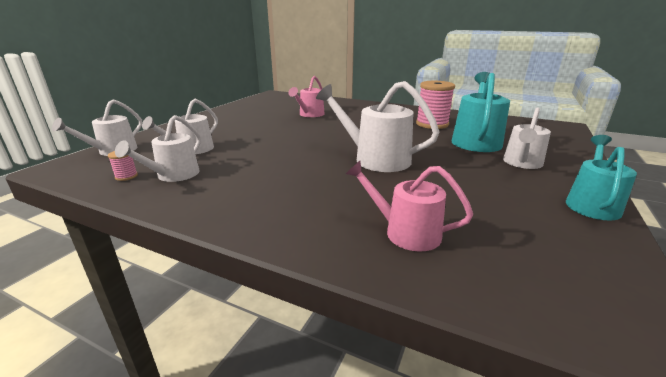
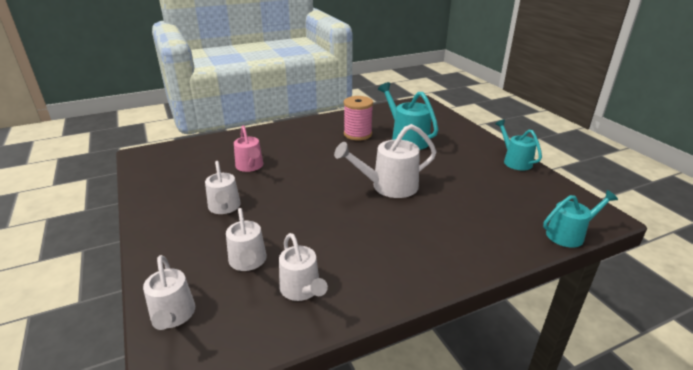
camera: 50 degrees left, 5 degrees up
(126, 176) = (268, 320): pink spool -> none
(405, 232) = (493, 226): pink watering can -> none
(503, 306) = (569, 234): none -> turquoise watering can
(522, 163) = (455, 147): white watering can -> white watering can (224, 207)

